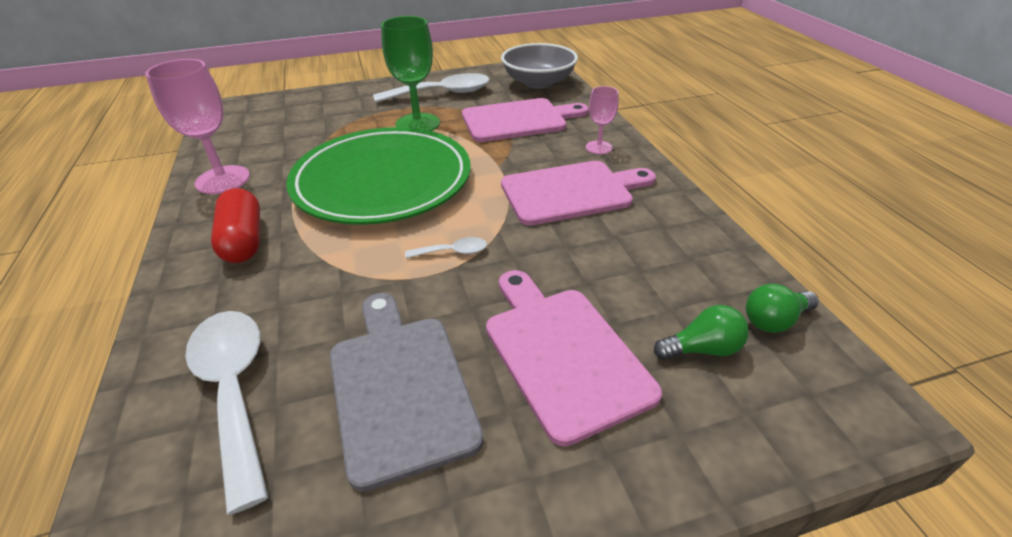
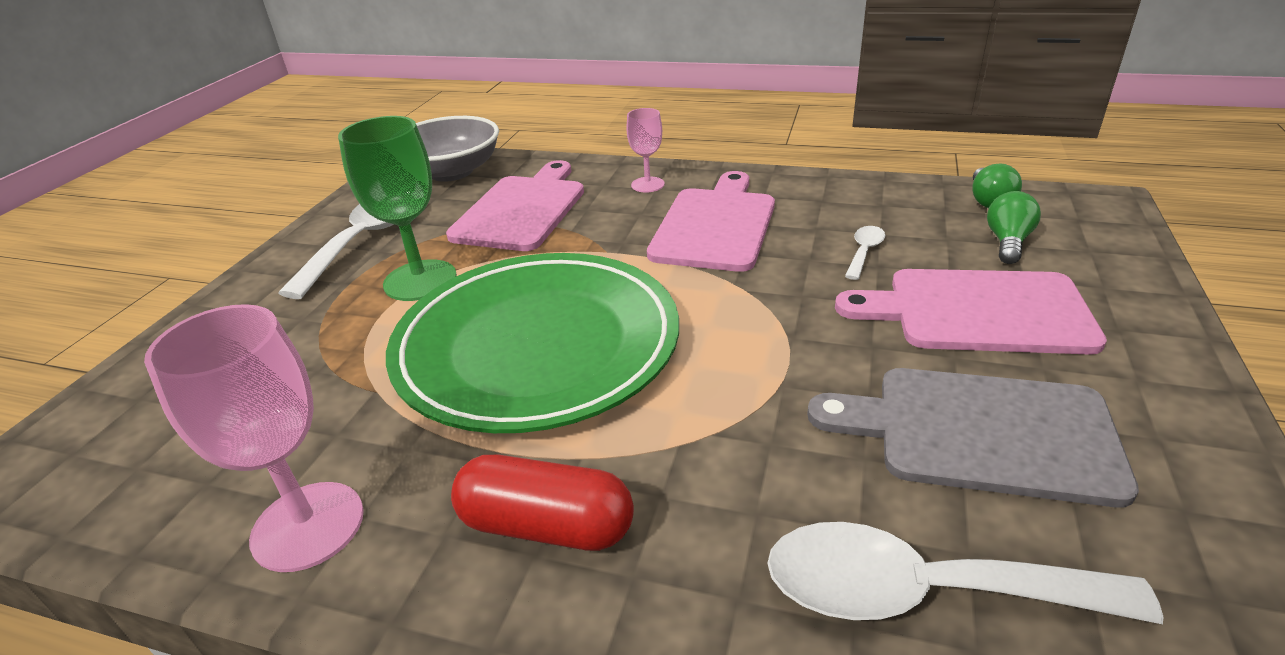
camera: 55 degrees left, 5 degrees down
(453, 252) = (758, 331): white spoon -> white spoon (864, 252)

